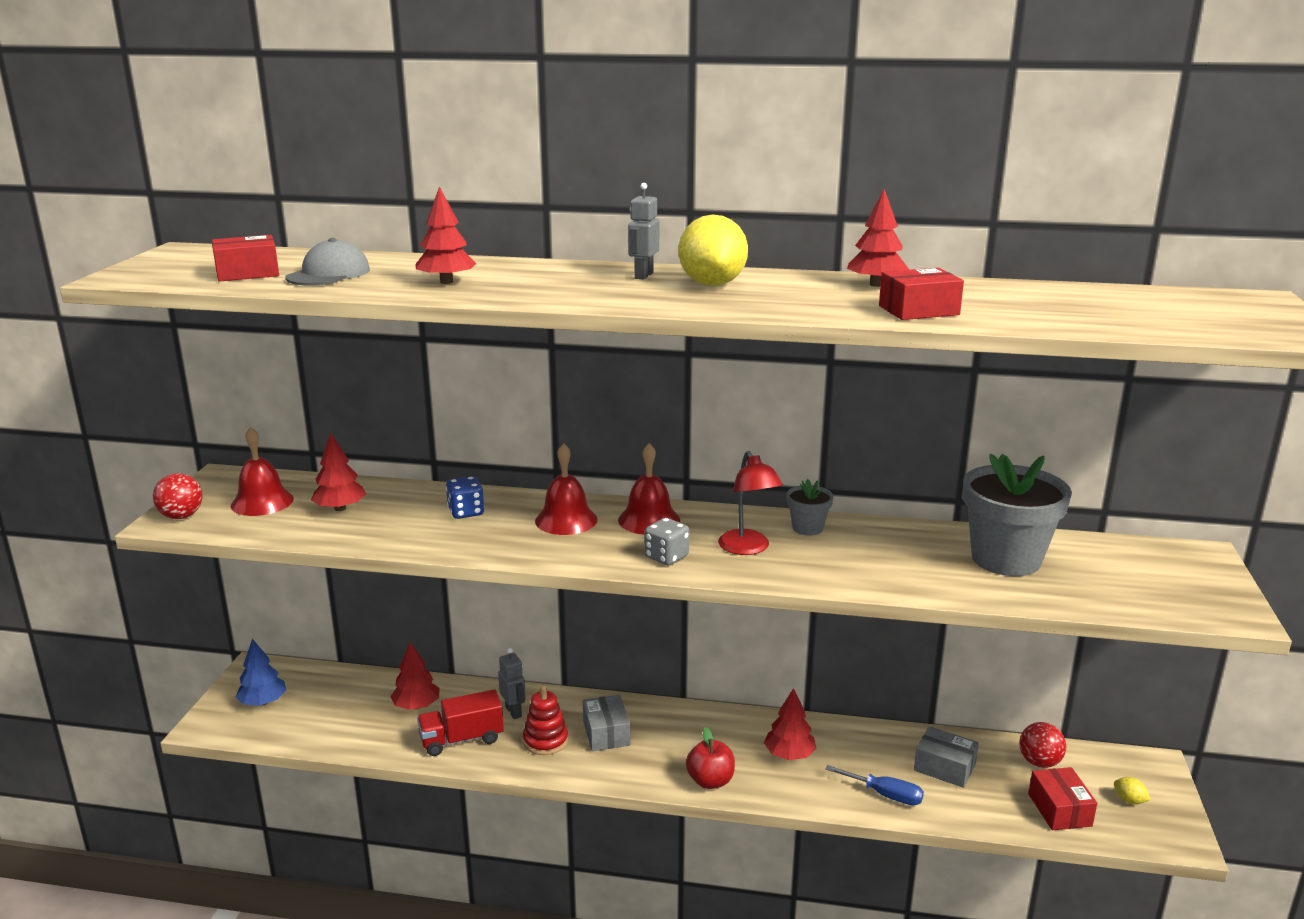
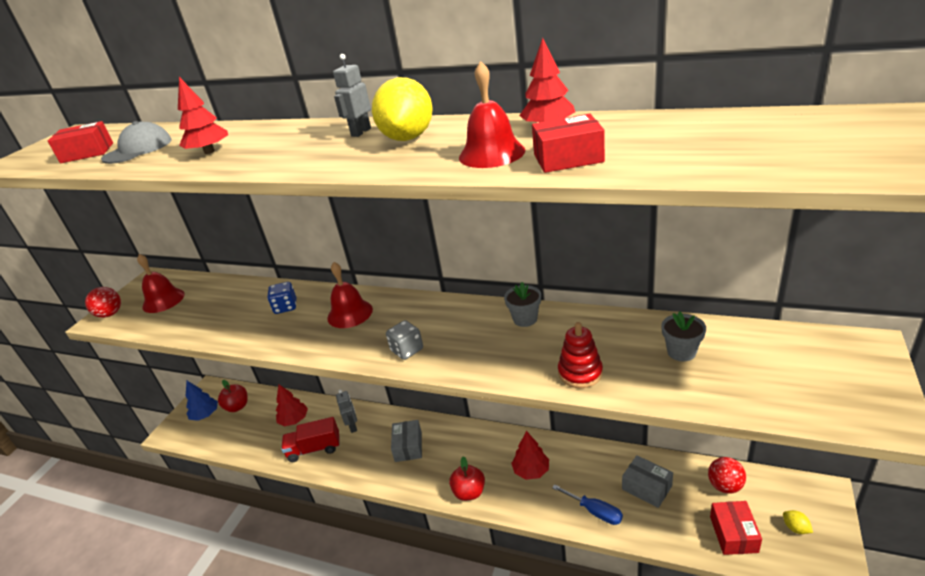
camera: 15 degrees right, 10 degrees up
(314, 691) = (237, 406): none -> red apple
(340, 508) = (207, 305): red tree -> none
(545, 741) = (367, 452): red stacking toy -> red stacking toy (580, 373)
(649, 520) = (408, 312): red bell -> red bell (491, 153)
(748, 548) = (471, 341): red lamp -> none
(1006, 559) = (681, 352): grey flower pot -> grey flower pot, size x0.48

